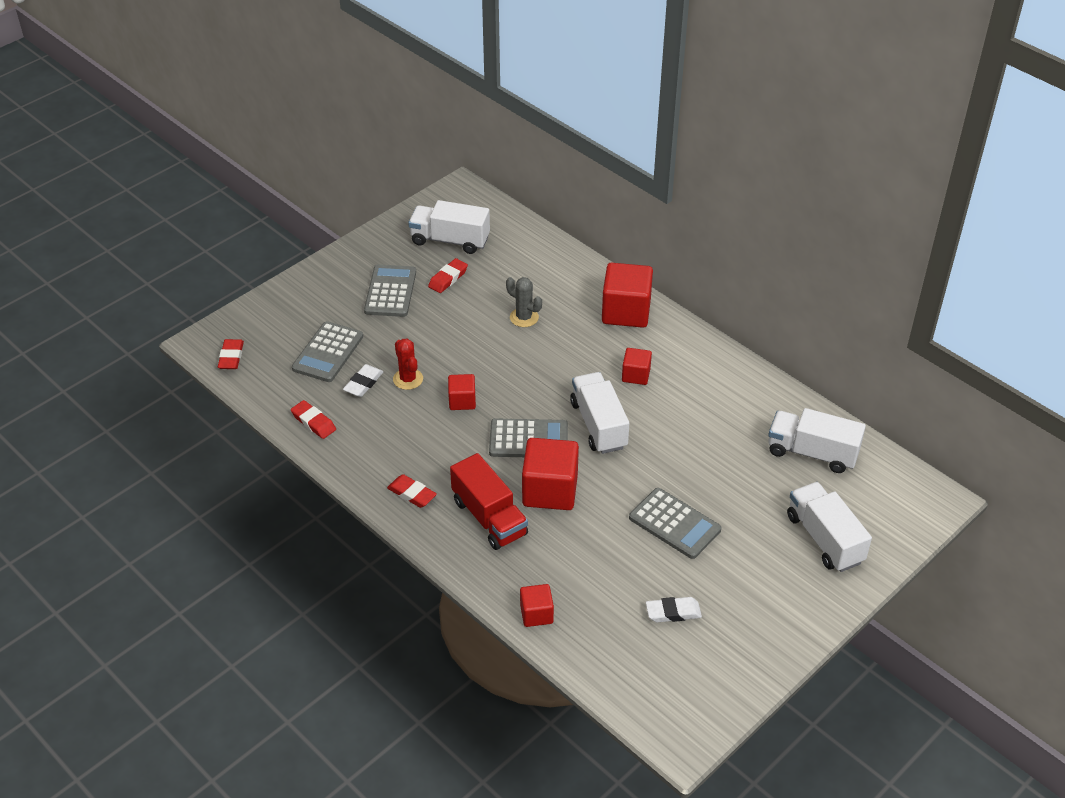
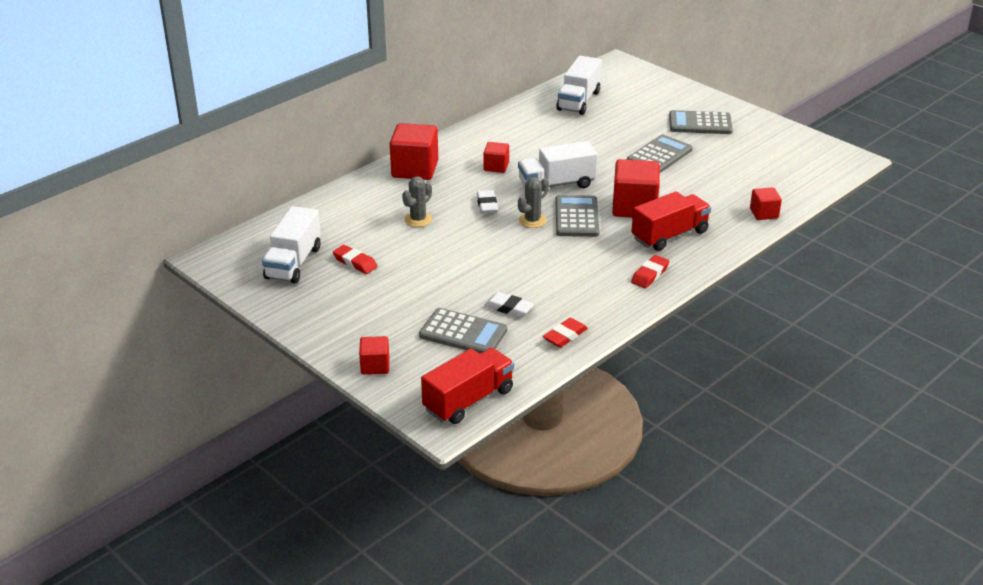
camera: 90 degrees left, 10 degrees down
(231, 357) = (468, 400): red eraser -> red truck
(390, 291) = (371, 297): grey calculator -> grey calculator (700, 124)
(408, 379) = (502, 282): red cactus -> none
(462, 401) = (531, 251): red cube -> red cube (375, 366)
(521, 403) = (532, 220): none -> grey cactus
(673, 612) = (744, 159): white eraser -> white eraser (487, 205)
(824, 539) = (662, 102): white truck -> none

